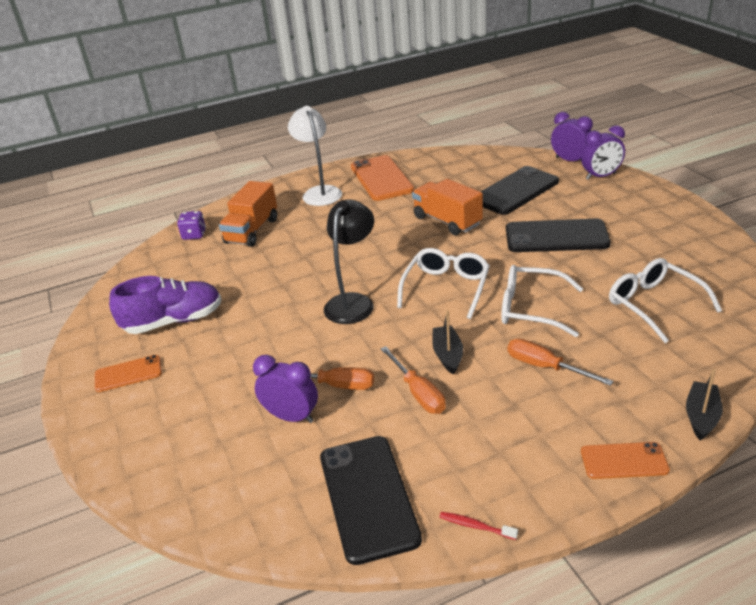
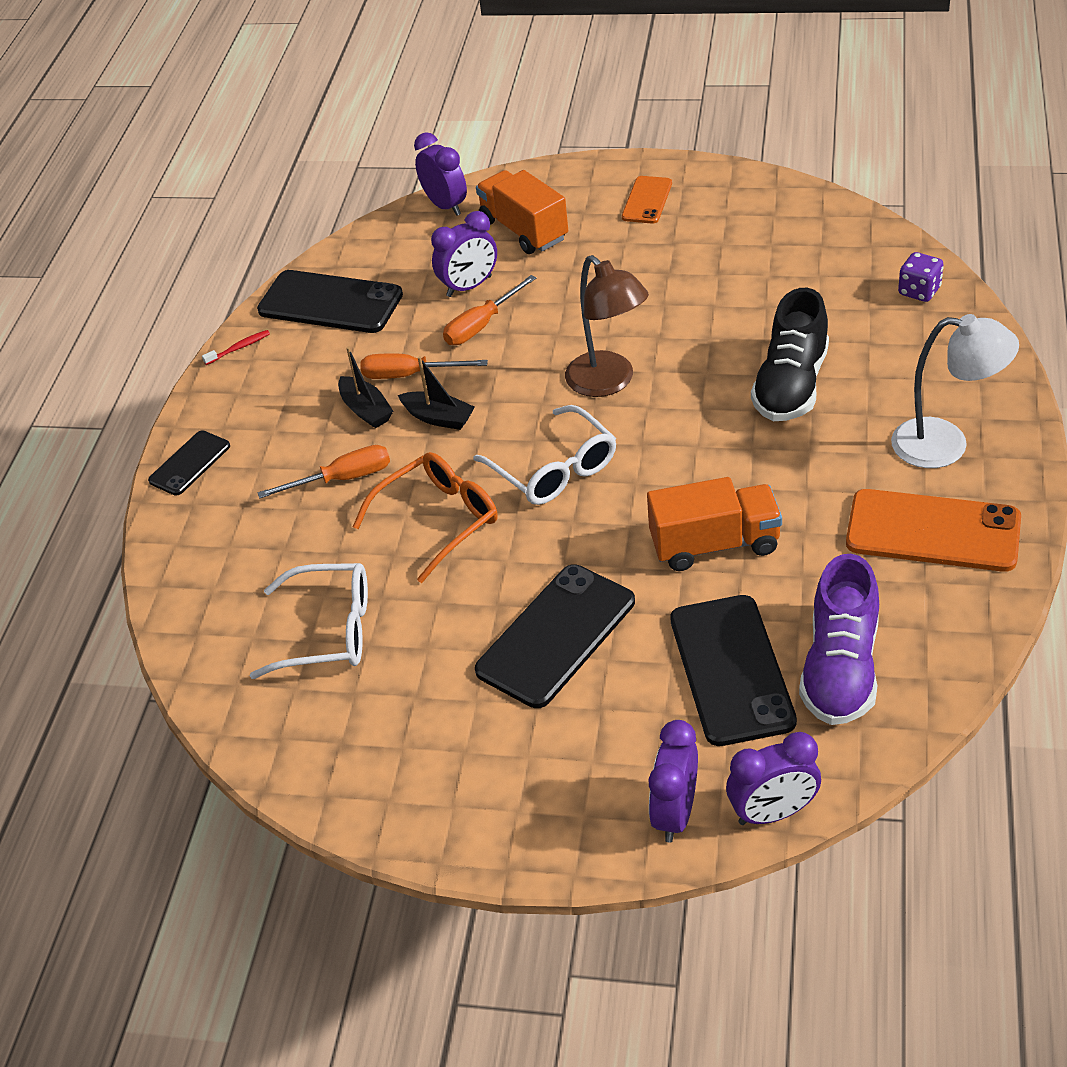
camera: 125 degrees right, 10 degrees up
(173, 321) = (713, 242): purple shoe -> purple shoe (840, 669)
(176, 498) = (445, 206): none -> purple clock
(252, 231) = (879, 345): orange truck -> orange truck (524, 230)
(307, 243) = (791, 385): none -> black shoe
(353, 302) = (608, 382): black lamp -> brown lamp
(531, 309) = (438, 520): white glasses -> orange glasses
(624, 461) = (189, 463): orange phone -> black phone
(701, 416) = (166, 547): black boat -> black boat (366, 410)

